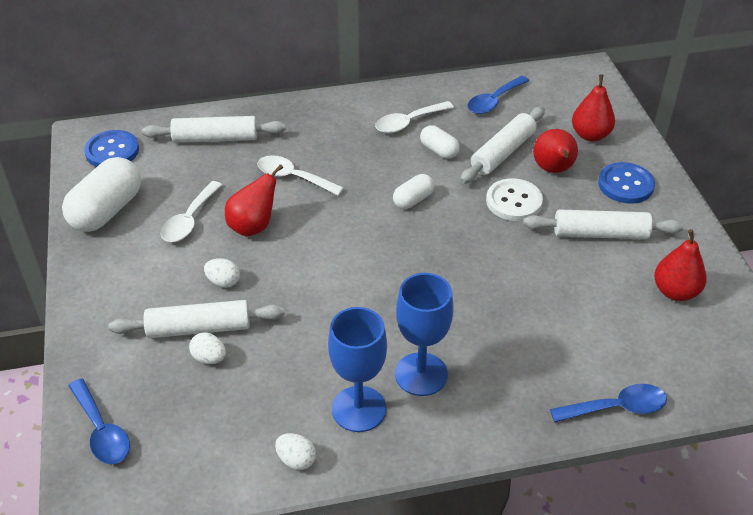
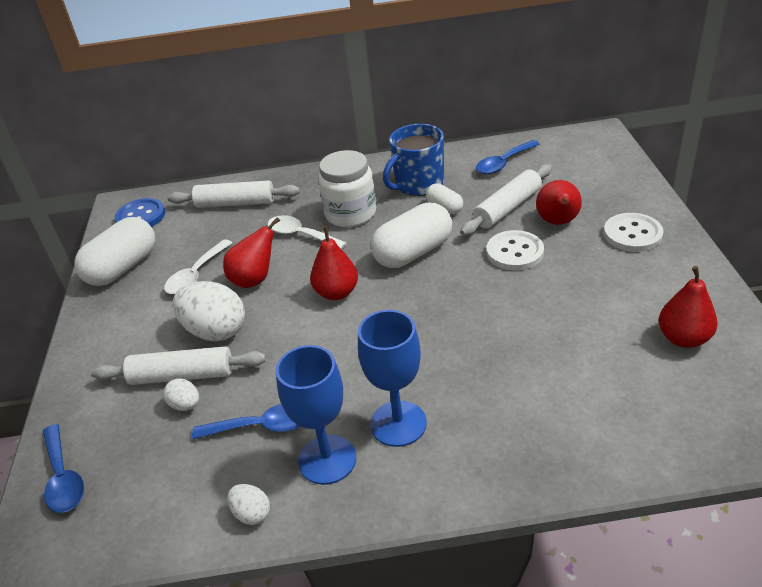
camera: 10 degrees right, 5 degrees down
(223, 282) = (215, 331): white egg -> white egg, size x2.05
(342, 154) = (350, 214): none -> white jar
(408, 122) = (418, 184): white spoon -> blue mug
(413, 200) = (413, 253): white capsule -> white capsule, size x1.90
(590, 135) = (598, 190): red pear -> red pear (337, 293)
(600, 233) = (603, 281): white rolling pin -> none
(616, 408) = (612, 463): blue spoon -> blue spoon (262, 426)
(625, 185) = (632, 234): blue button -> white button

